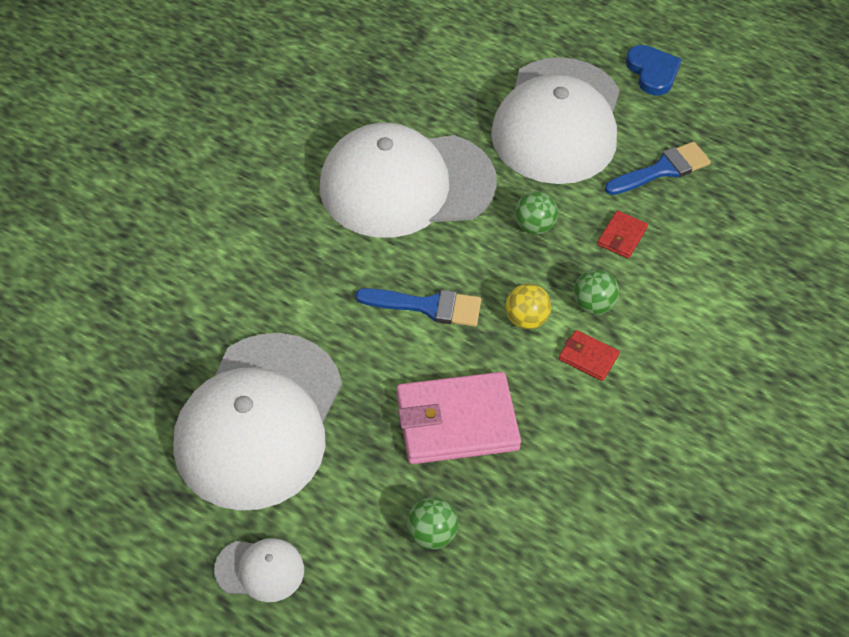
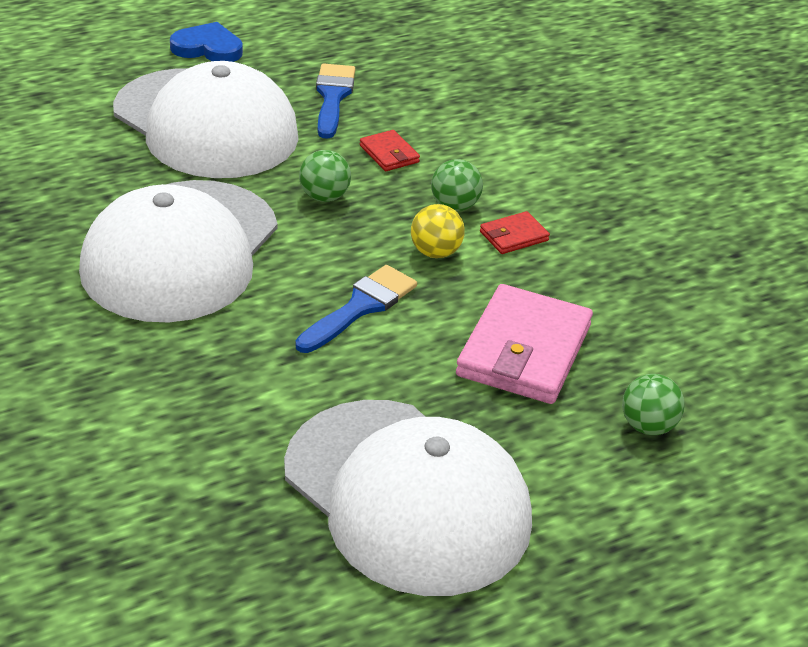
camera: 60 degrees left, 15 degrees down
(260, 570) = (610, 577): white cap -> none

